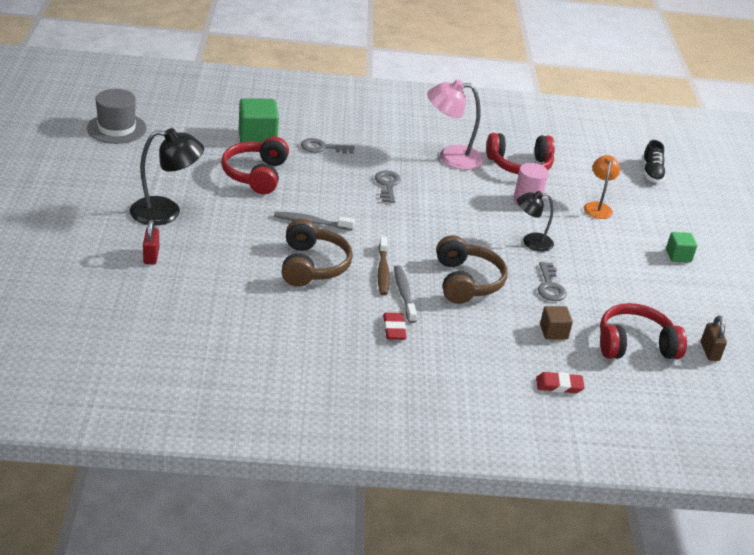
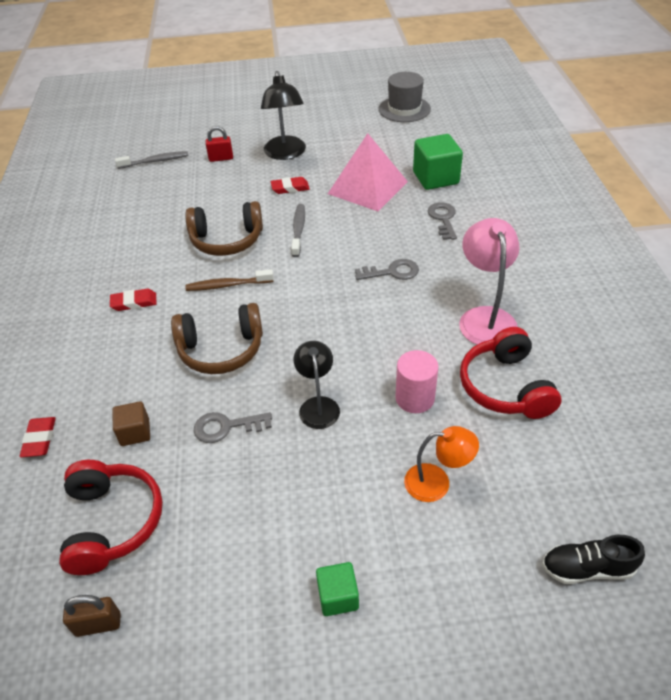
camera: 90 degrees right, 10 degrees up
(236, 218) = (290, 188): none -> red eraser
(256, 175) = (367, 187): red headphones -> pink pyramid
(404, 294) = (191, 304): grey toothbrush -> grey toothbrush (155, 161)

